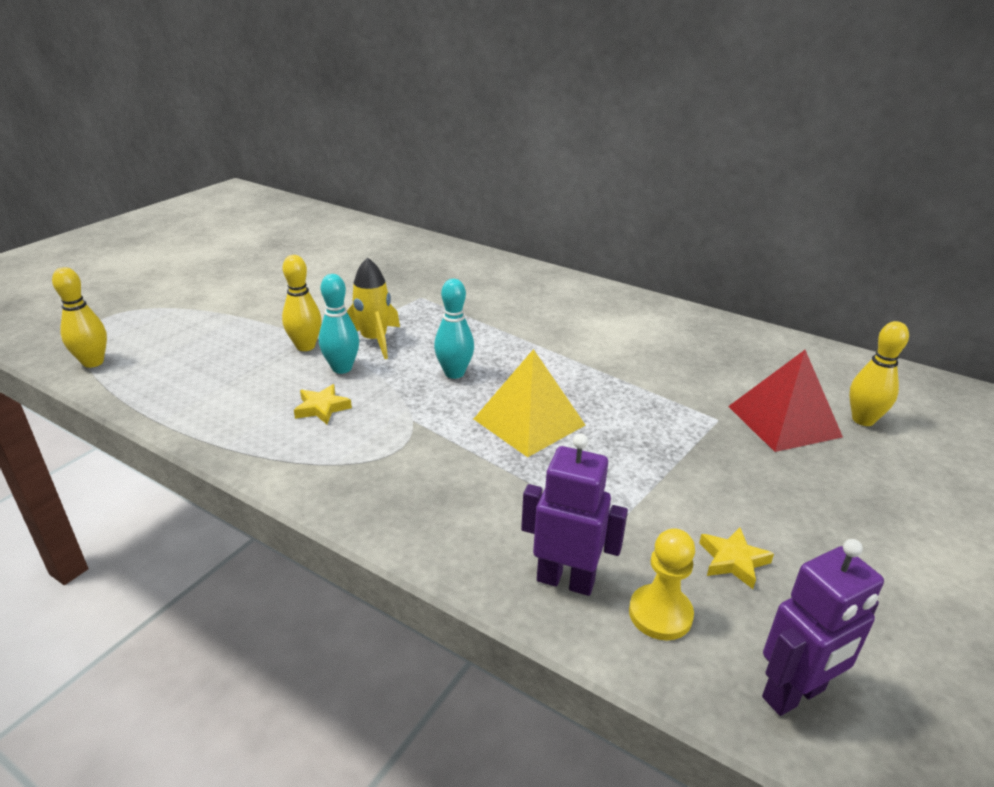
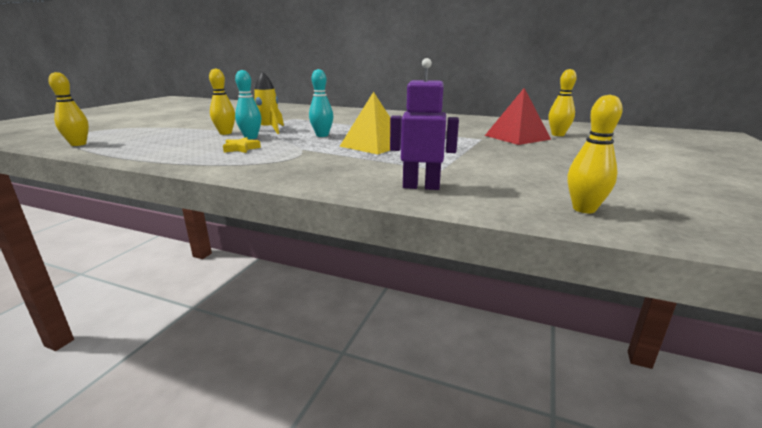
camera: 10 degrees left, 10 degrees down
(660, 614) = (486, 192): yellow pawn -> none
(733, 561) = (517, 174): yellow star -> none
(794, 694) = (584, 209): purple robot -> yellow bowling pin

